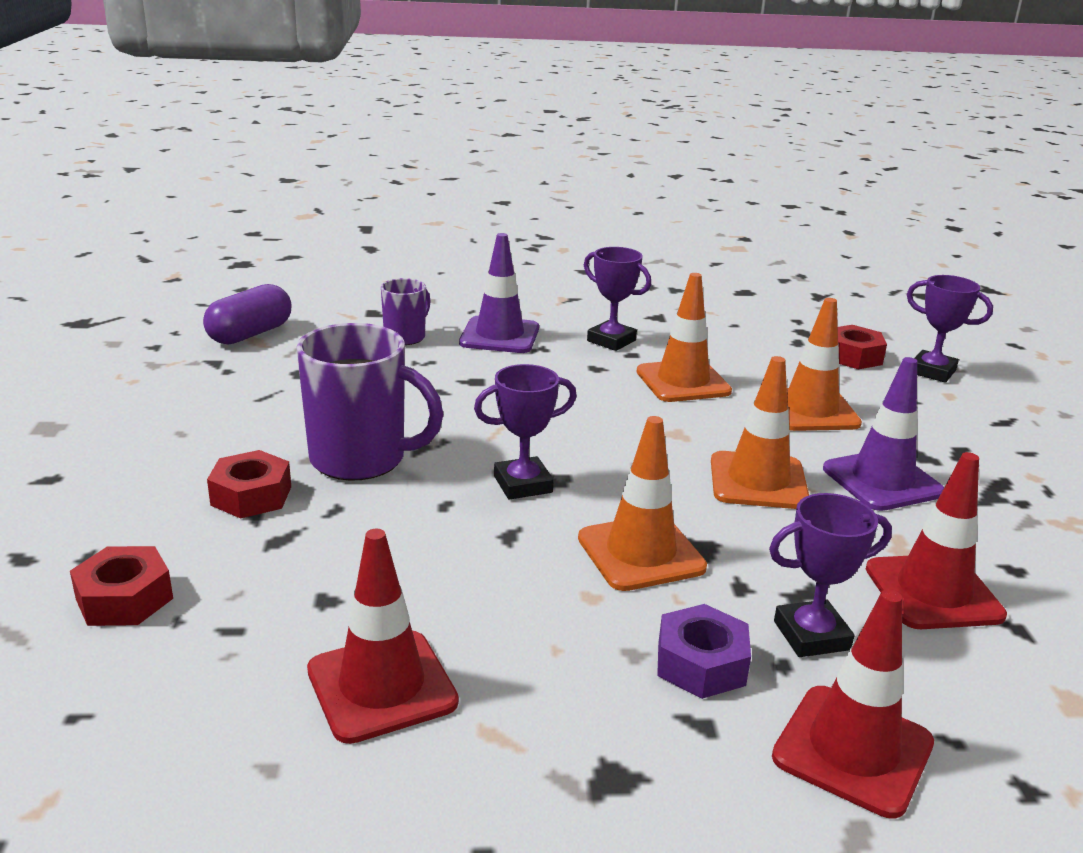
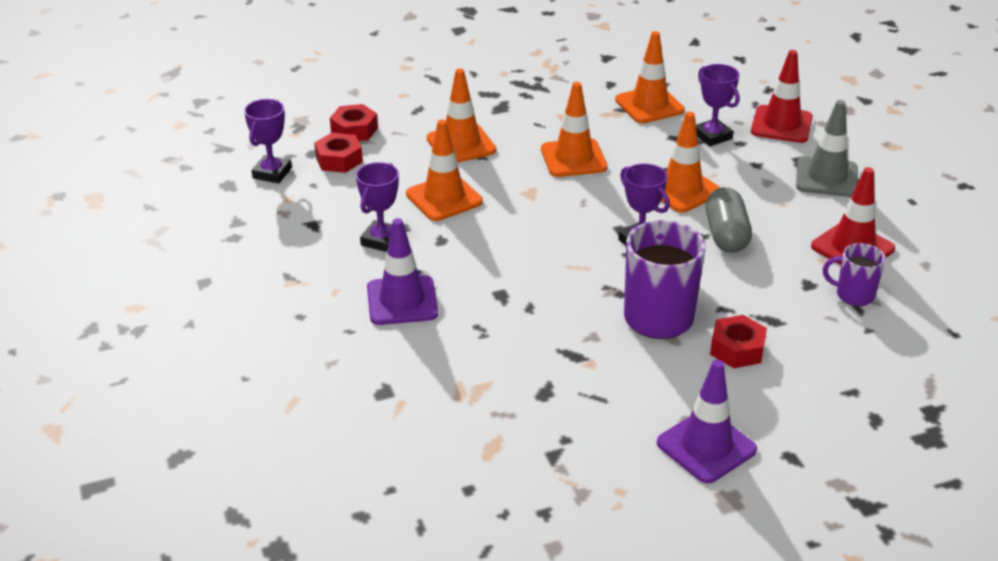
camera: 105 degrees left, 10 degrees up
(124, 599) = (870, 357): red nut -> red nut (339, 160)
(250, 334) = (480, 456): purple capsule -> none
(405, 337) = (434, 354): purple mug -> purple mug (853, 295)
(498, 559) = (726, 235): none -> grey capsule
(623, 742) = (826, 177): none -> grey traffic cone
(701, 664) = (759, 163): purple nut -> none
(882, 481) = (543, 118): purple traffic cone -> purple traffic cone (706, 446)
(932, 371) = (365, 100): purple trophy -> purple trophy (272, 173)
(933, 592) = (649, 105): red traffic cone -> orange traffic cone

